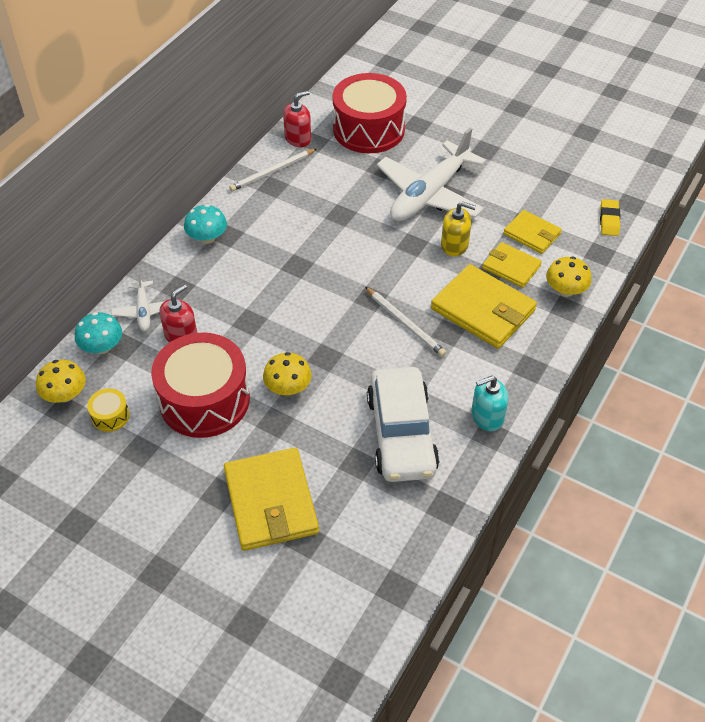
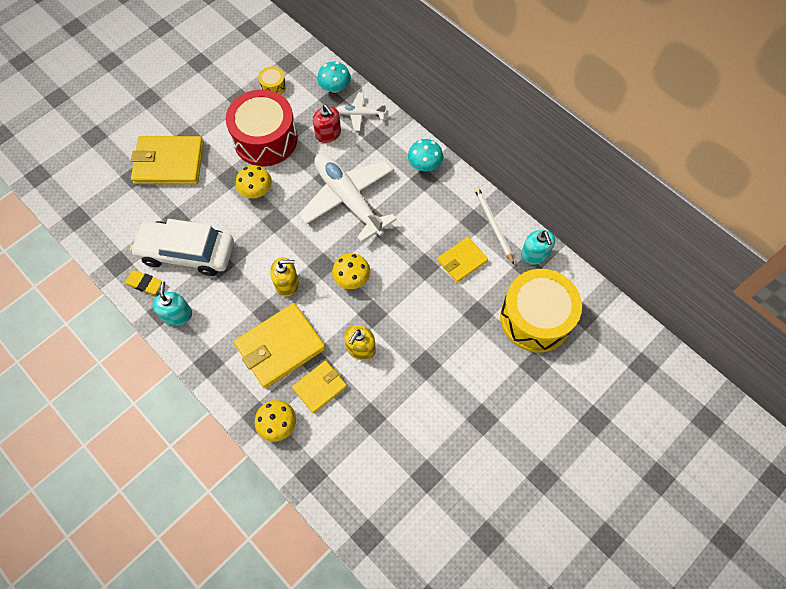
camera: 105 degrees right, 15 degrees up
(65, 394) = (300, 64): yellow mushroom -> yellow mushroom (352, 278)
(298, 138) = (534, 254): red soap dispenser -> turquoise soap dispenser
(369, 129) = (535, 318): red drum -> yellow drum
(405, 323) = (287, 283): white pencil -> yellow soap dispenser
(429, 195) = (430, 346): white plane -> white plane (348, 199)
(532, 234) = (354, 421): yellow wallet -> yellow wallet (462, 261)
(609, 220) = (350, 503): yellow eraser -> yellow eraser (144, 284)

